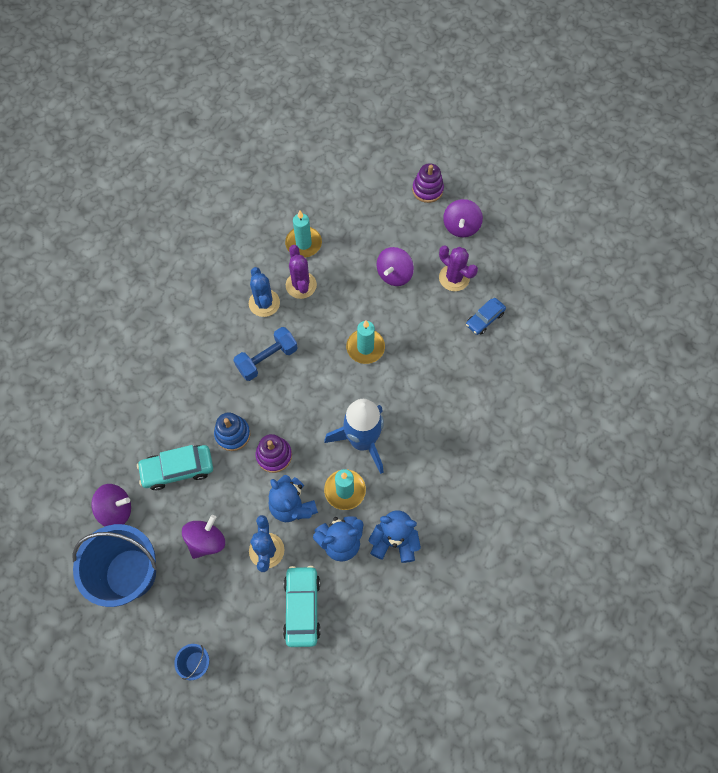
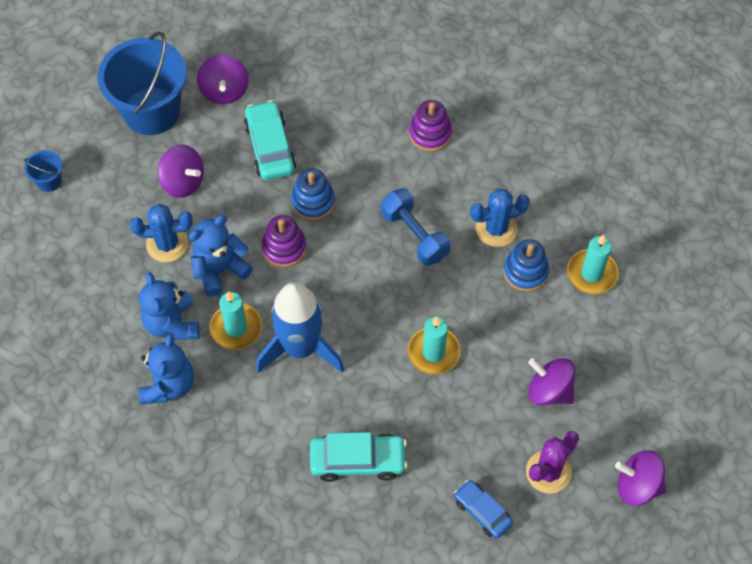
camera: 90 degrees right, 5 degrees down
(301, 285) = (525, 272): purple cactus -> blue stacking toy
(302, 607) = (98, 283): turquoise car -> turquoise car (358, 460)
(427, 190) = (699, 440): purple stacking toy -> purple stacking toy (430, 133)

